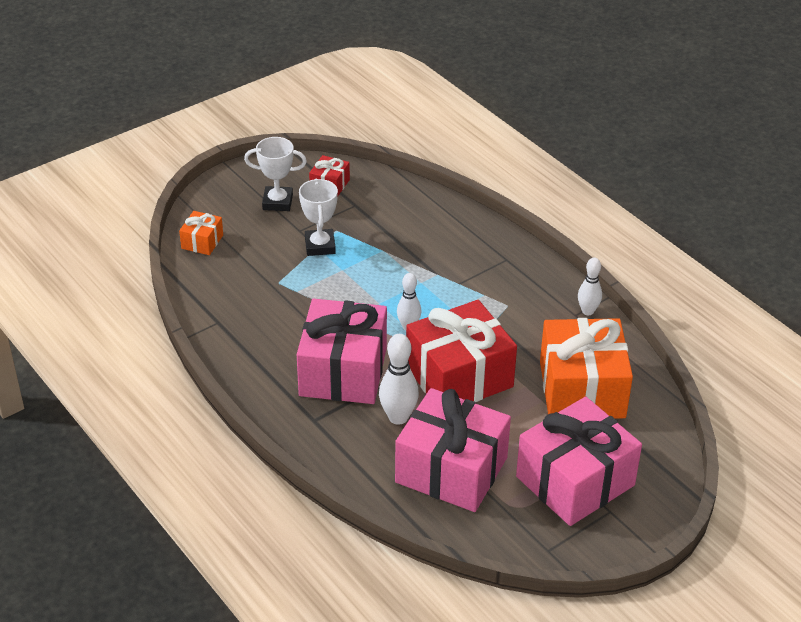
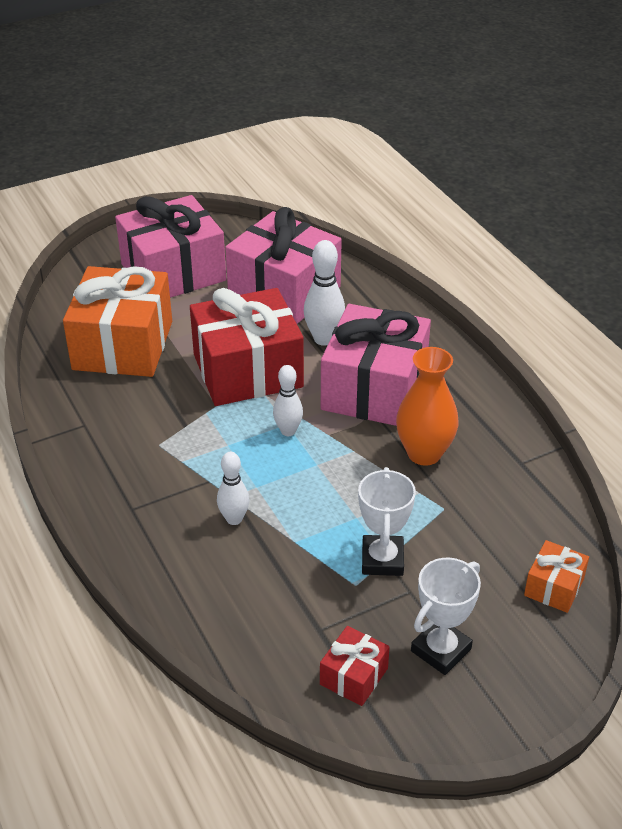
camera: 170 degrees left, 0 degrees up
(277, 202) = (441, 650): white trophy -> white trophy turned 60 degrees counterclockwise
(295, 321) = (424, 453): none -> orange vase
(587, 311) = (67, 427): white bowling pin -> white bowling pin (234, 519)

